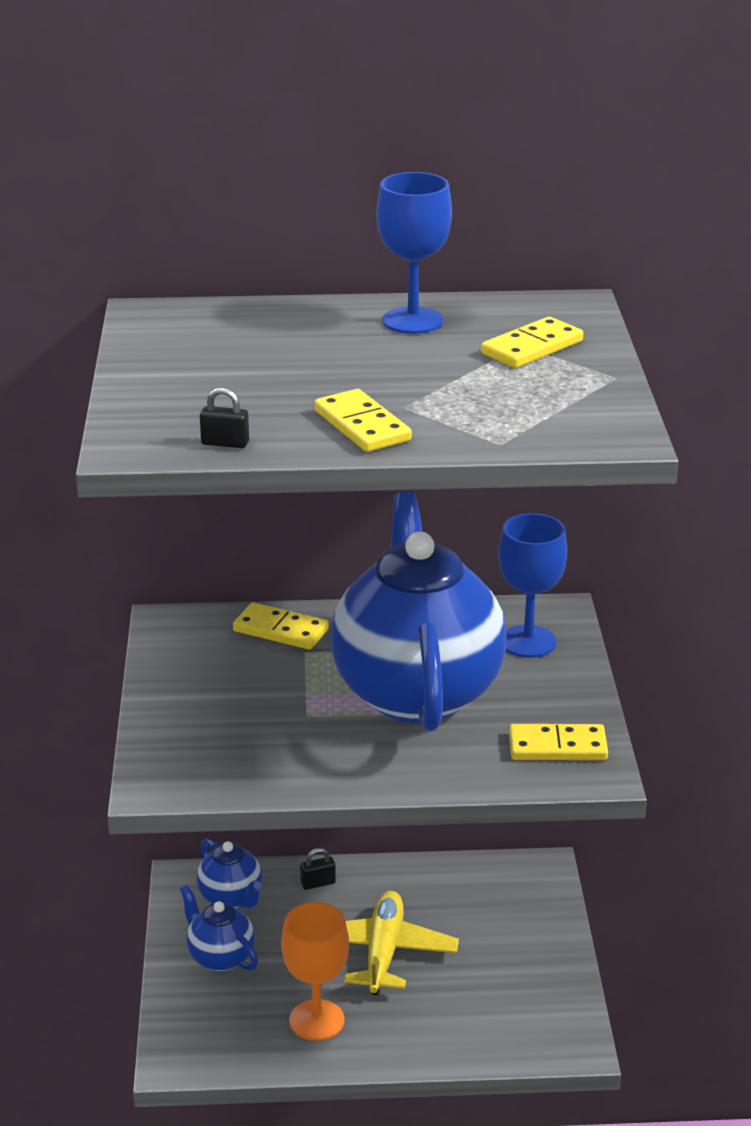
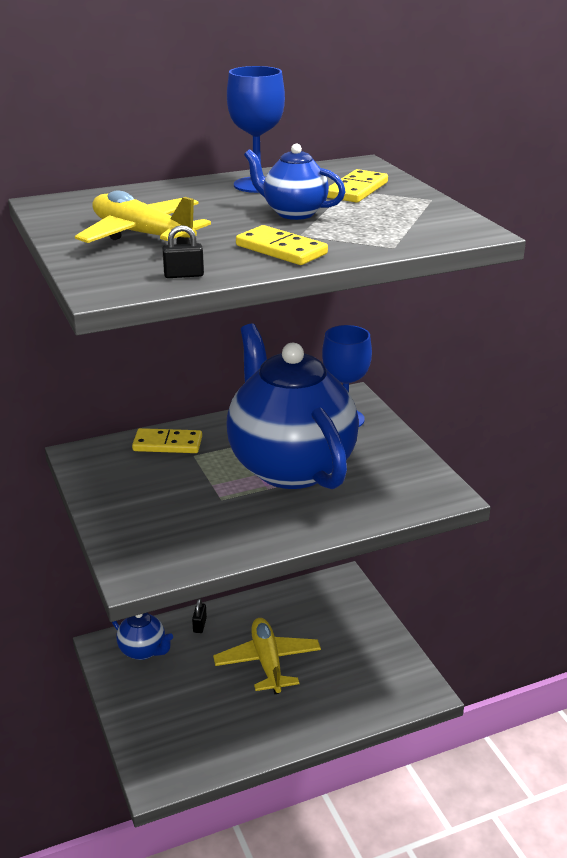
camera: 20 degrees left, 0 degrees up
(220, 378) = (142, 235): none -> yellow plane
(220, 957) = (154, 695): blue teapot -> blue teapot (293, 213)
(316, 1020) = (244, 723): orange goblet -> none
(318, 883) = (200, 625): black padlock -> black padlock turned 45 degrees counterclockwise
(557, 747) = (409, 484): yellow domino -> none

